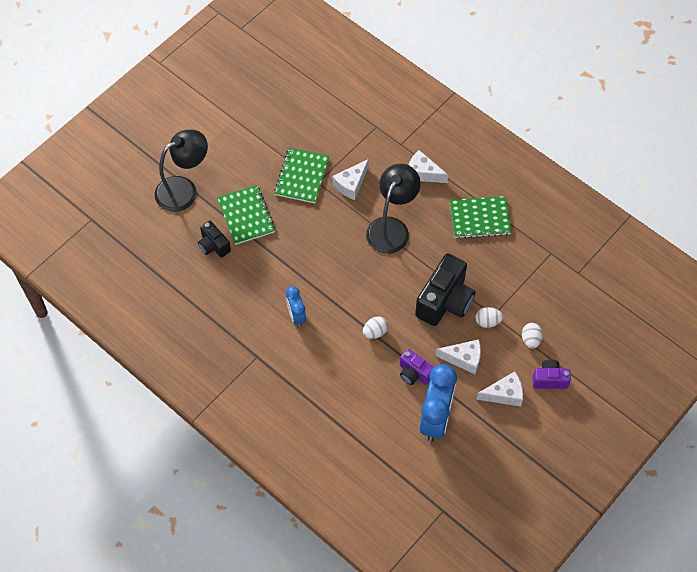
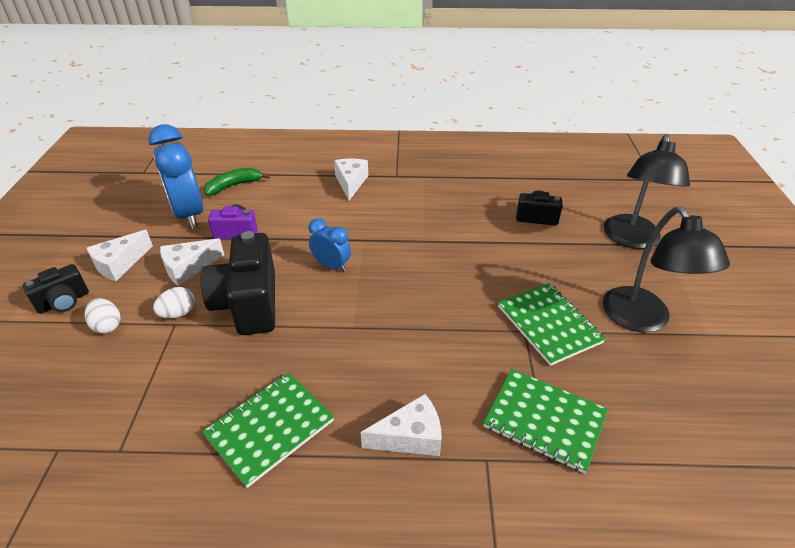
camera: 140 degrees right, 20 degrees down
(246, 216) = (546, 254): green notebook -> green notebook (544, 420)
(296, 316) = (396, 213): blue clock -> blue clock (331, 266)
(351, 184) = (485, 354): white cheese -> white cheese (351, 183)
(375, 332) = (306, 240): white egg -> none
(383, 434) = (234, 186): none -> green banana
(391, 227) = (383, 338): black lamp -> black lamp (643, 320)
(549, 379) = (64, 302): purple camera -> black camera

